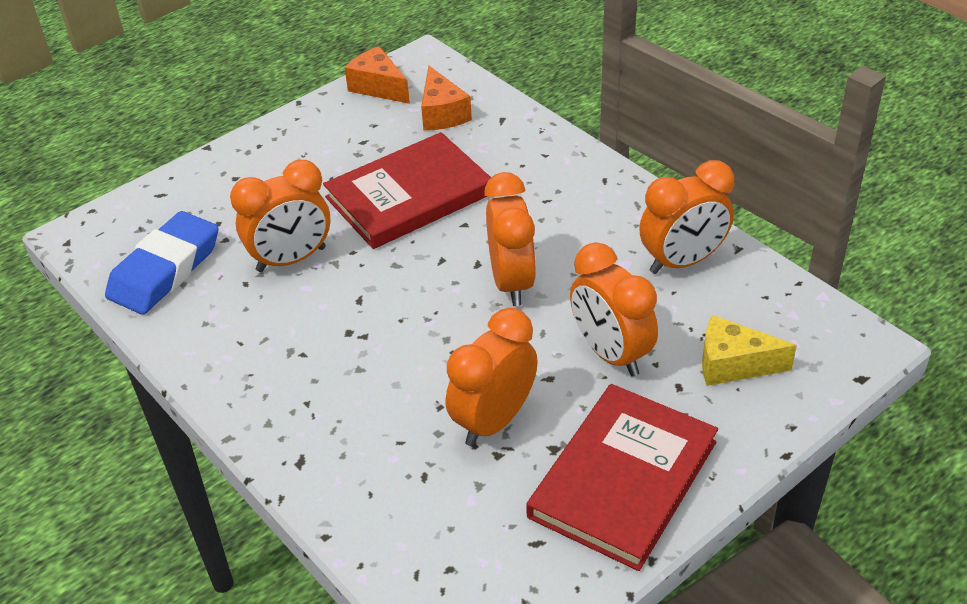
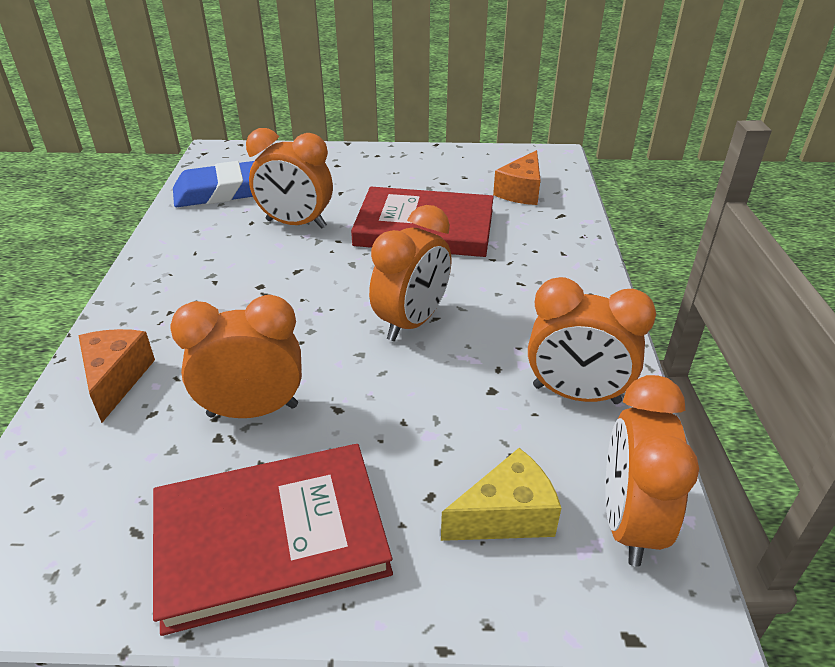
camera: 40 degrees right, 5 degrees down
(378, 87) = (499, 158): orange cheese -> orange cheese (116, 379)
(611, 353) = (411, 425): orange clock -> orange clock (629, 522)
(733, 364) = (506, 515): yellow cheese -> yellow cheese turned 105 degrees clockwise

